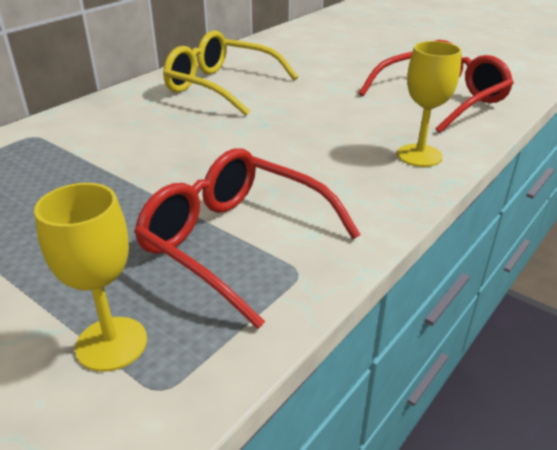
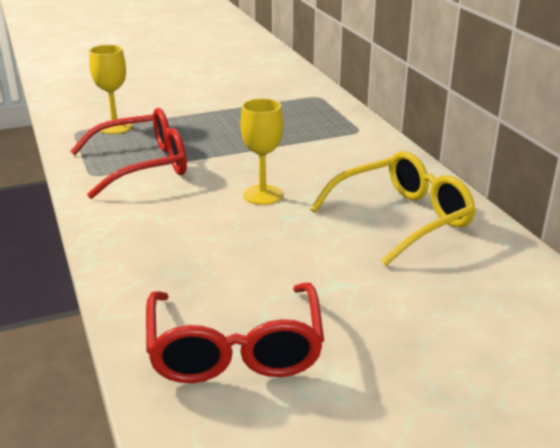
camera: 120 degrees right, 5 degrees down
(419, 155) = (142, 268): yellow goblet -> yellow goblet (262, 195)

